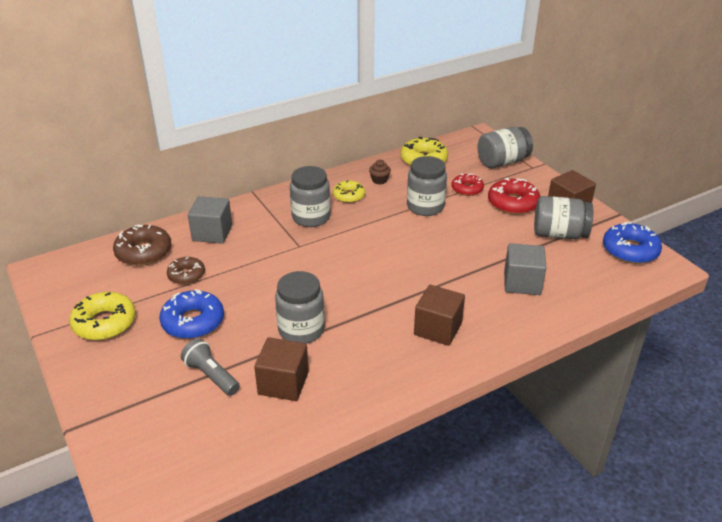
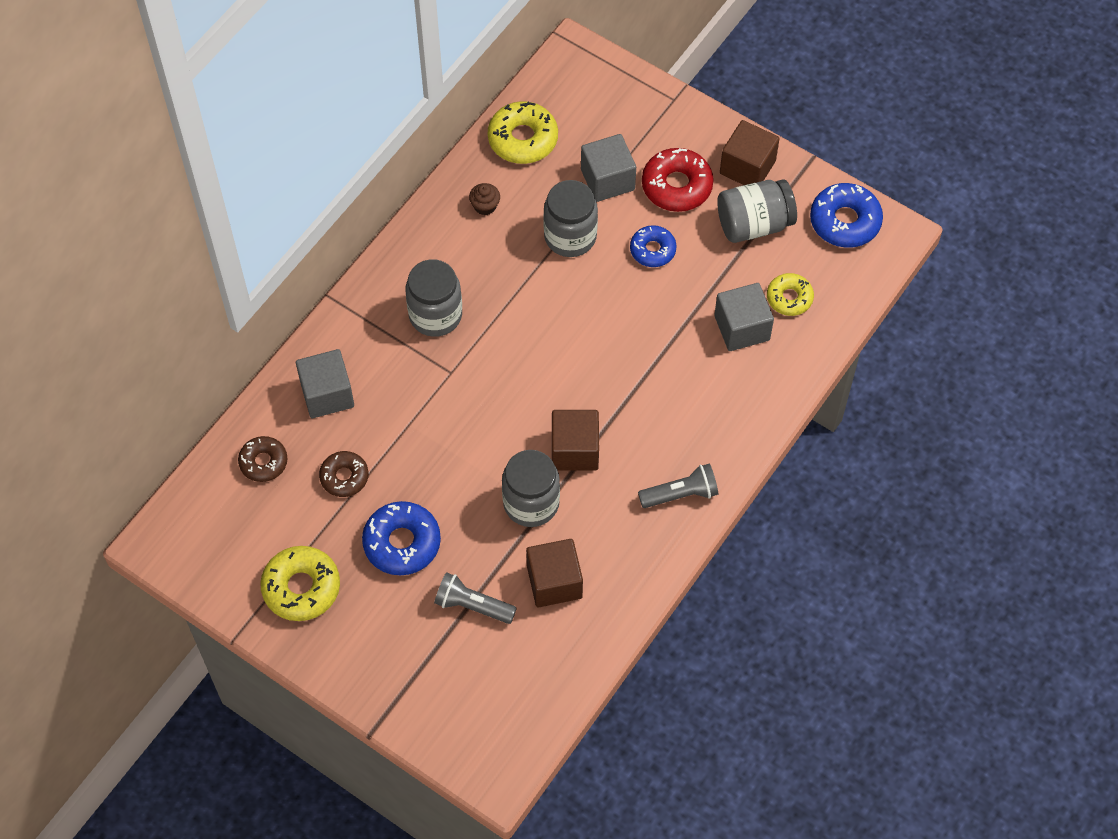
camera: 25 degrees left, 25 degrees up
(143, 252) = (263, 462): brown donut -> brown donut, size x0.64
(349, 196) = (461, 254): yellow donut -> yellow donut (789, 298)
(419, 362) = (681, 494): none -> grey flashlight
(438, 329) = (679, 438): brown cube -> brown cube (575, 450)
(467, 189) = (607, 180): red donut -> grey cube
(478, 227) = (652, 250): none -> blue donut
(502, 162) = (630, 103): grey jar -> none

